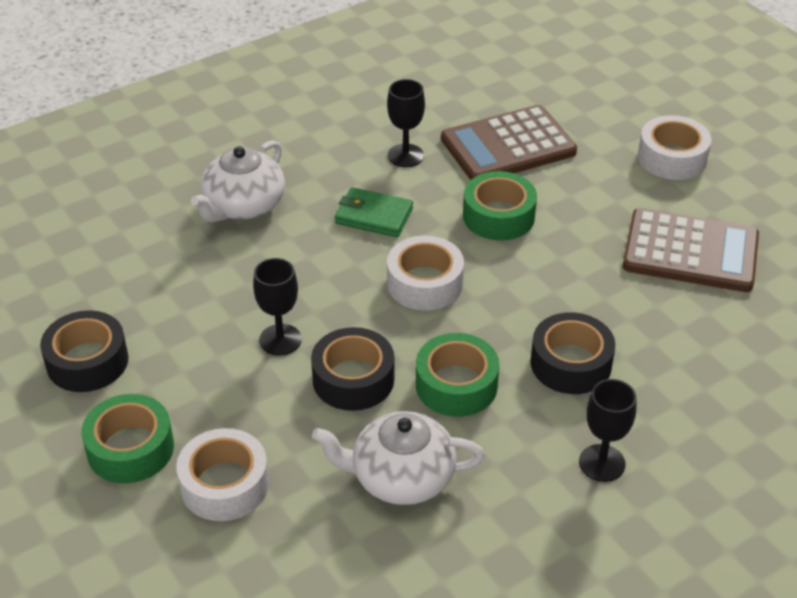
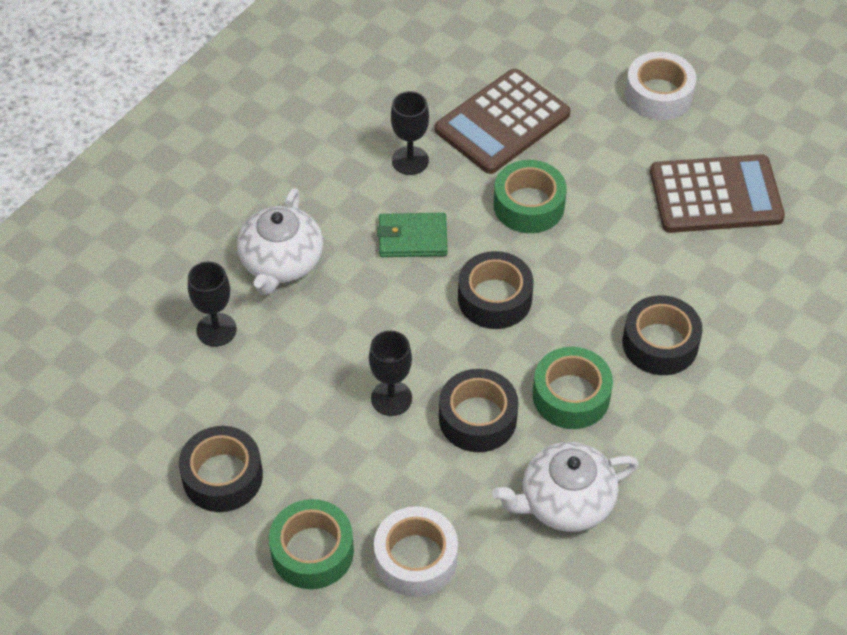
camera: 20 degrees left, 10 degrees up
(425, 283) = (494, 298): white tape -> black tape
(602, 463) = (726, 433): black goblet -> black goblet (216, 330)

